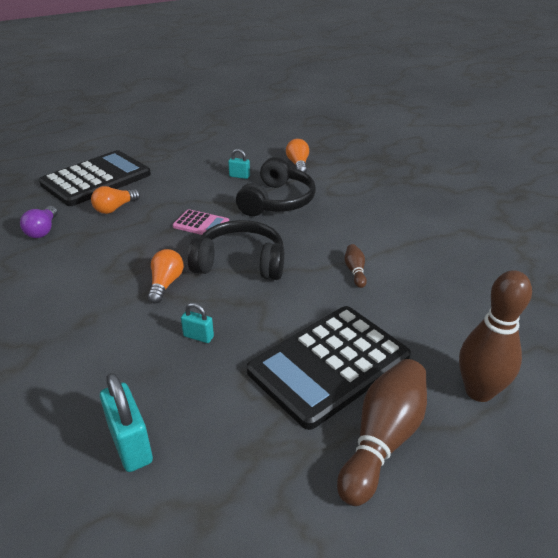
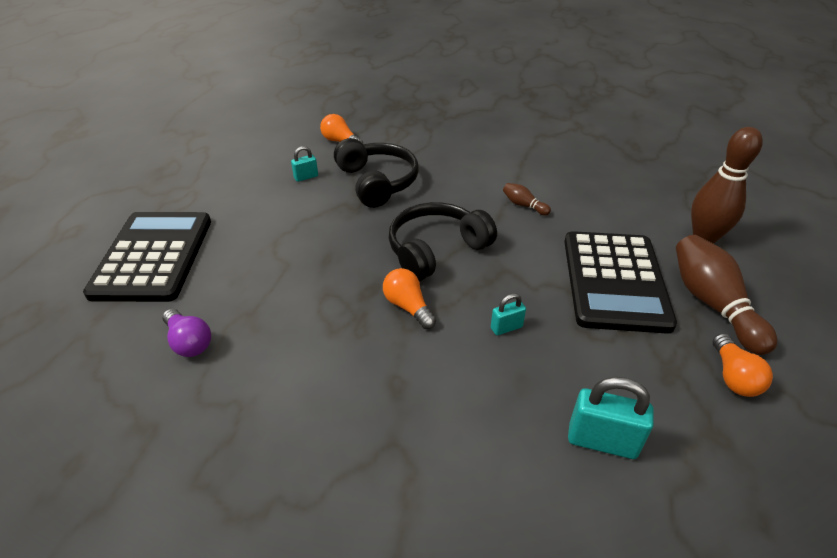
camera: 45 degrees left, 5 degrees up
(115, 208) = (232, 272): orange light bulb -> orange light bulb (733, 376)
(201, 224) = (347, 238): pink calculator -> none

